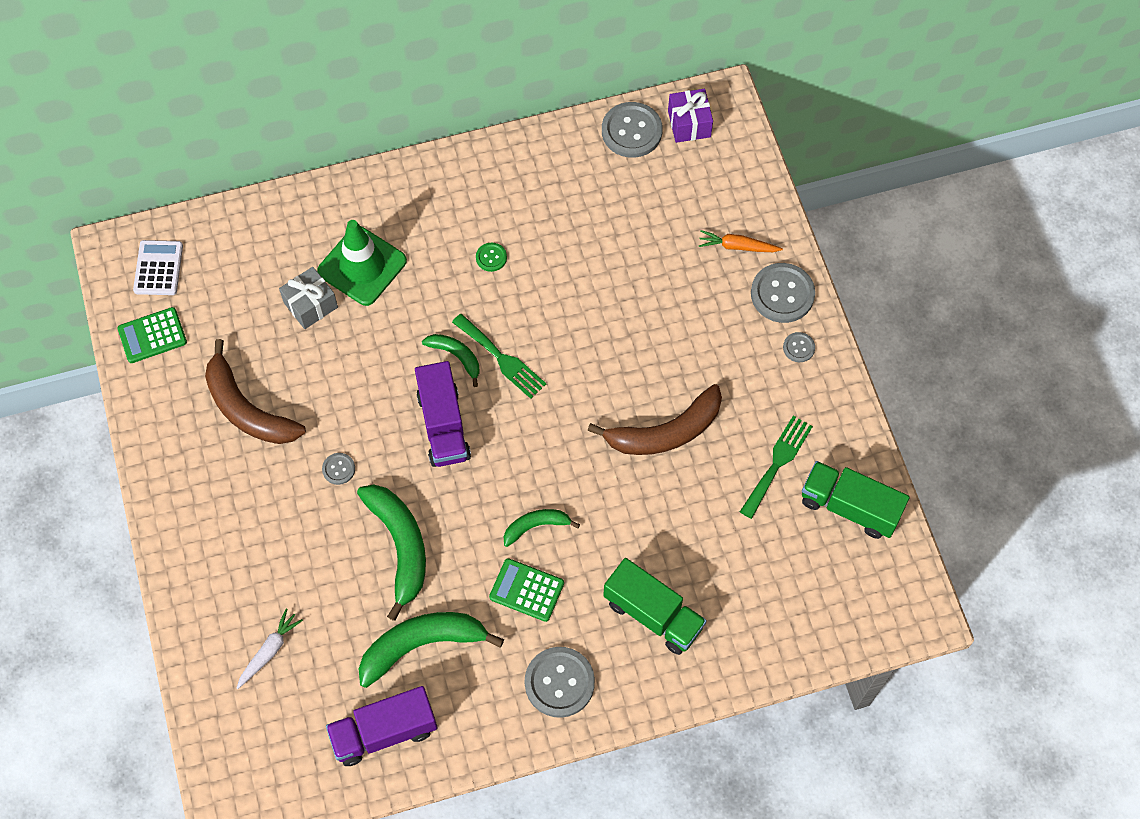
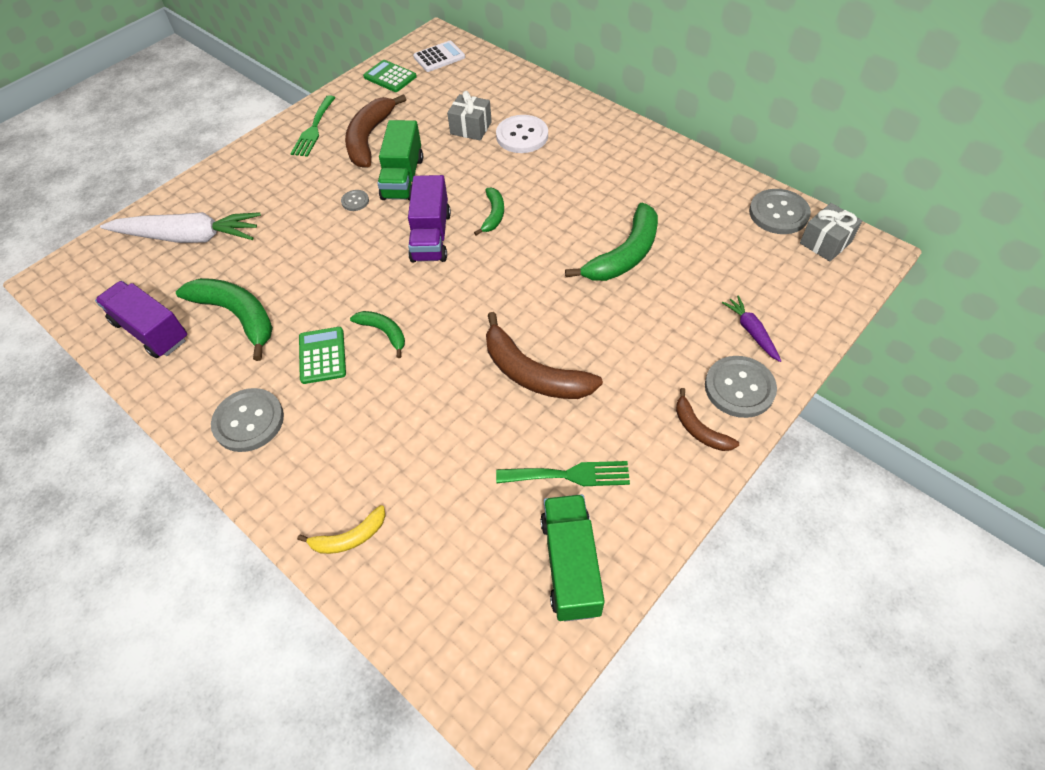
camera: 60 degrees right, 10 degrees down
(269, 651) = (189, 237): white carrot -> white carrot, size x2.07
(362, 266) = (522, 136): green traffic cone -> white button
(400, 546) = (314, 263): green banana -> green banana (624, 255)
(443, 425) = (431, 236): purple truck -> purple truck turned 45 degrees counterclockwise
(491, 257) = (591, 192): green button -> none
(501, 359) = (513, 239): green fork -> green fork (313, 129)
(653, 614) = (352, 456): green truck -> green truck (403, 178)
(689, 124) = (825, 242): purple gift -> grey gift
(728, 650) = (349, 537): none -> yellow banana
(737, 246) = (751, 331): orange carrot -> purple carrot
(798, 348) = (699, 429): grey button -> brown banana

